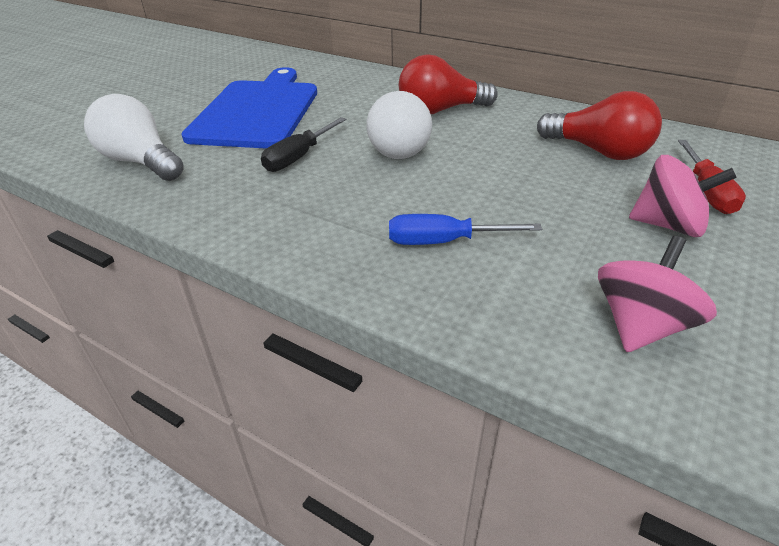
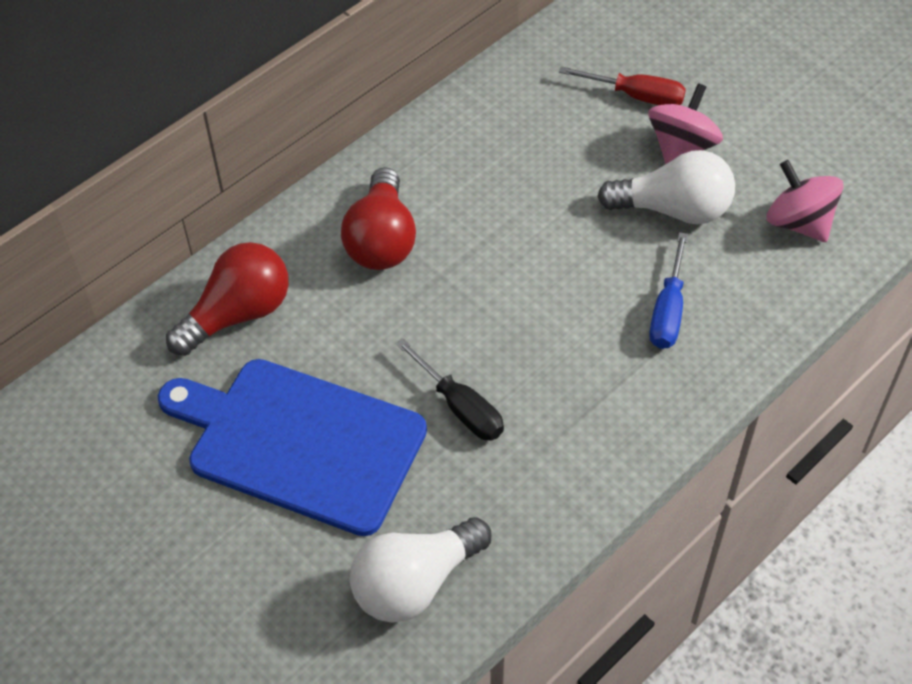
camera: 75 degrees left, 15 degrees up
(396, 147) = (467, 306): white light bulb -> white light bulb (673, 209)
(598, 151) = (537, 137): red light bulb -> red light bulb (238, 314)

